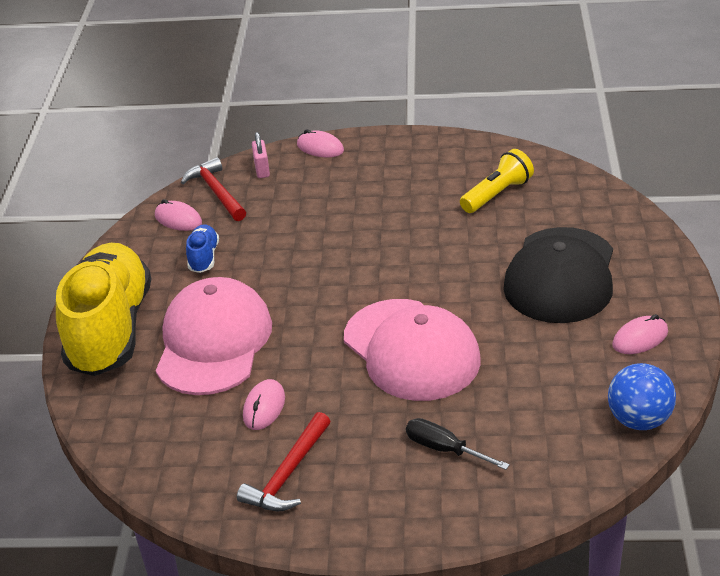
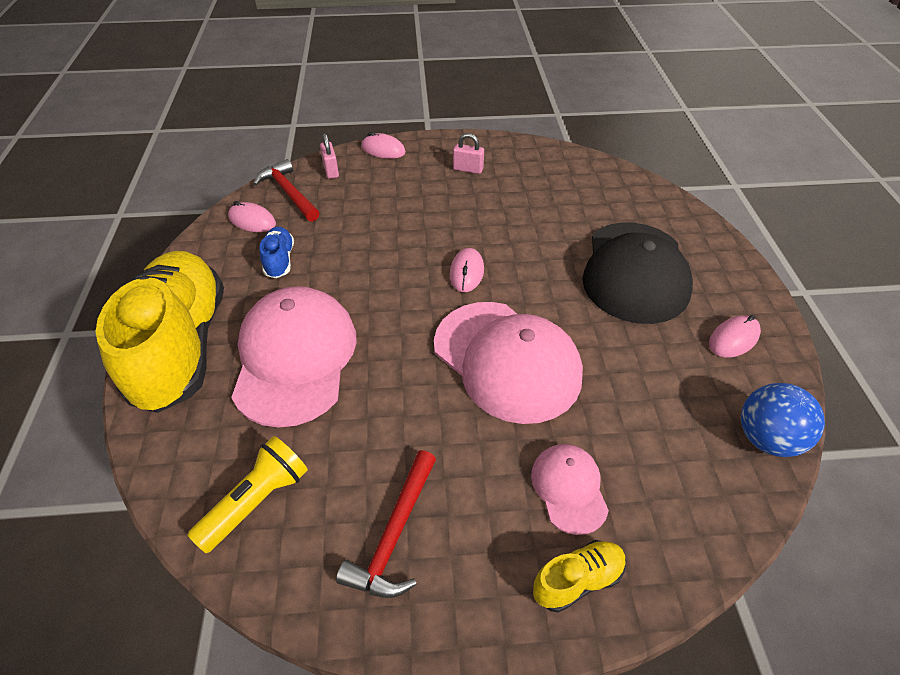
camera: 10 degrees left, 10 degrees up
(264, 407) = (357, 440): pink mouse -> pink mouse (466, 272)
(409, 170) = (468, 169): none -> pink padlock
(435, 510) = (577, 580): none -> yellow shoe
(445, 449) = (569, 488): black screwdriver -> pink cap
(497, 194) = (554, 191): yellow flashlight -> yellow flashlight (257, 501)

